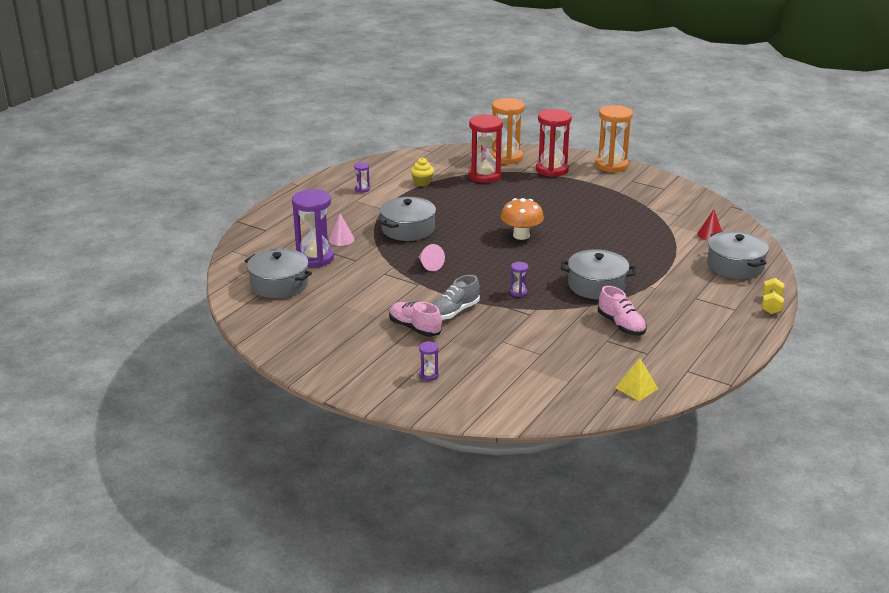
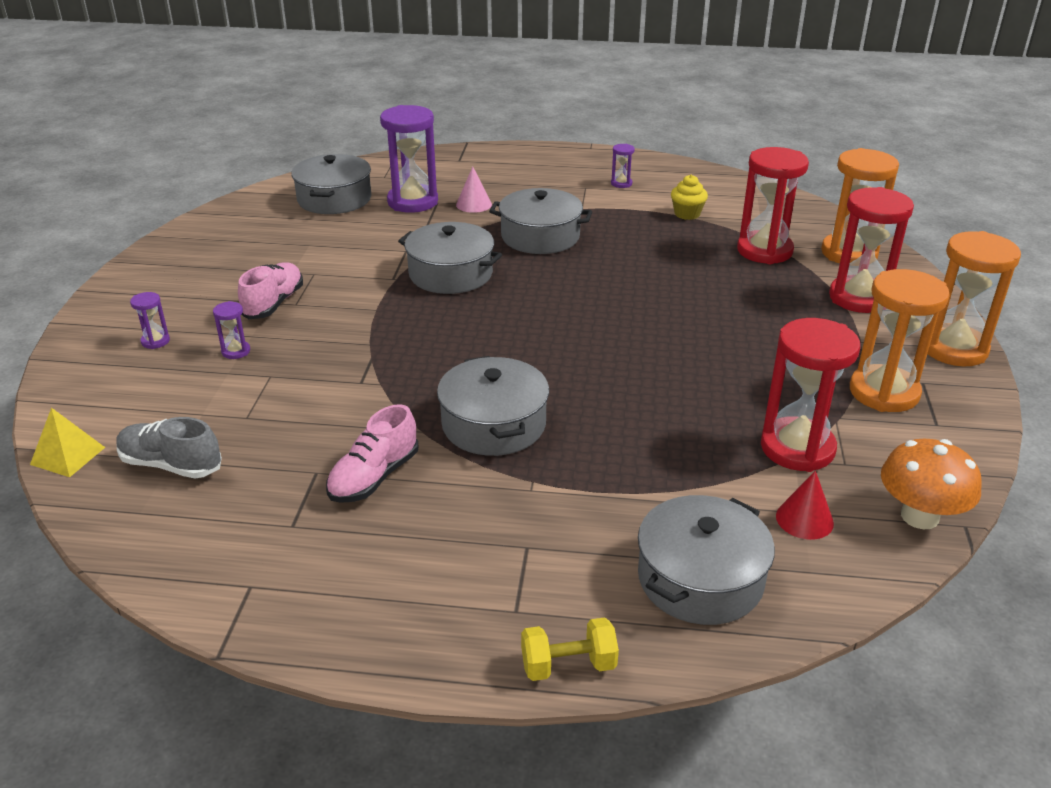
camera: 65 degrees right, 5 degrees up
(429, 265) = (450, 274): pink cone -> grey pot
(454, 312) = (333, 320): grey shoe -> grey shoe (171, 465)
(518, 292) = (420, 358): purple hourglass -> purple hourglass (236, 351)
(521, 235) = (603, 321): orange mushroom -> orange mushroom (919, 516)
(634, 191) = (884, 392): none -> orange hourglass
(636, 388) = (172, 535): yellow pyramid -> yellow pyramid (68, 455)
(662, 221) = (797, 448): none -> red hourglass

